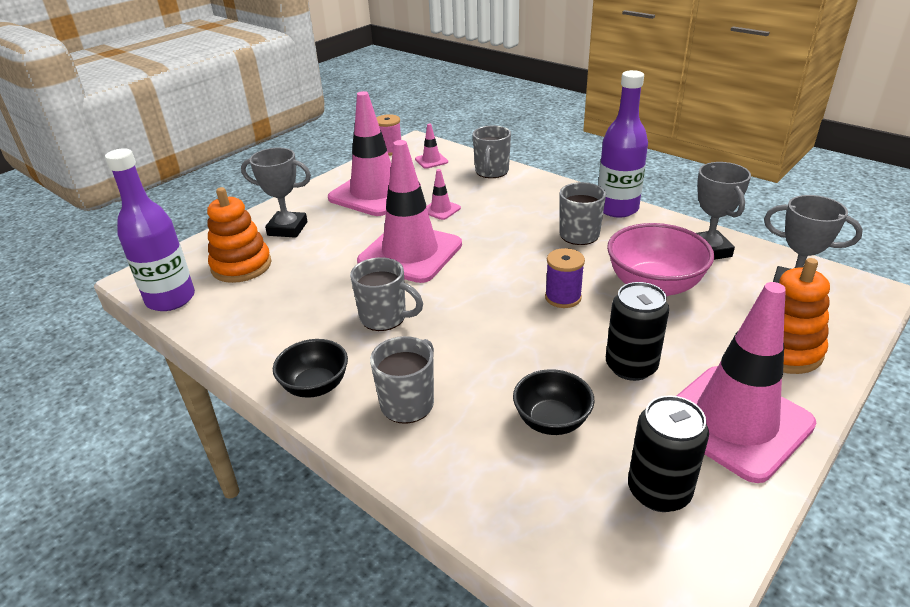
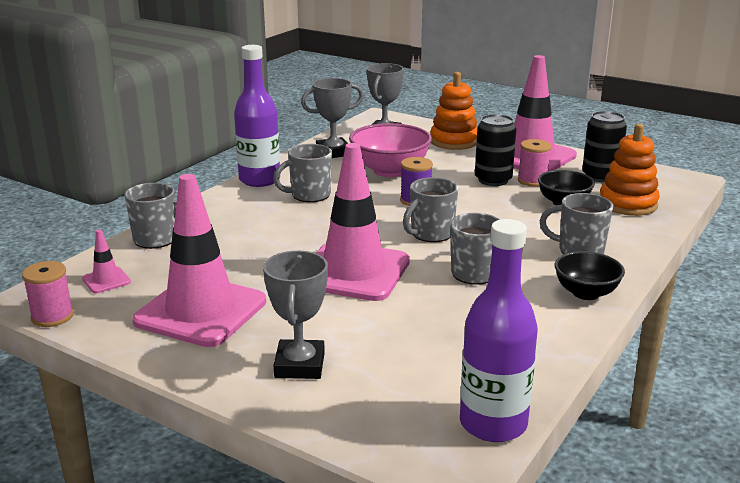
camera: 100 degrees left, 10 degrees down
(241, 266) = (401, 383): orange stacking toy -> orange stacking toy (628, 204)
(441, 210) = (253, 263): pink traffic cone -> none
(475, 300) = (431, 234): none -> grey mug
(631, 405) = (532, 181): none -> pink spool

